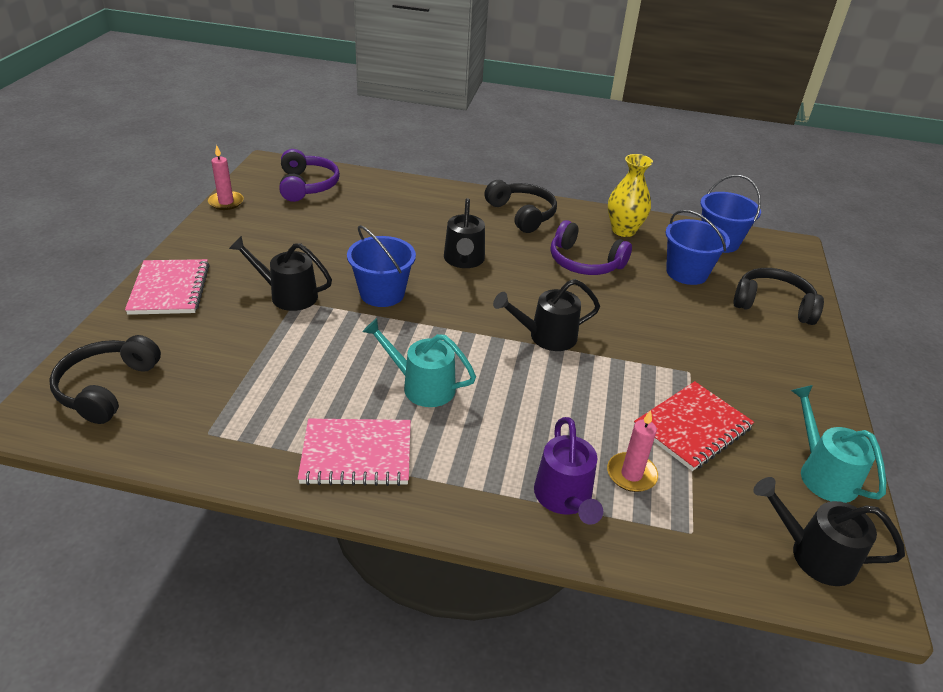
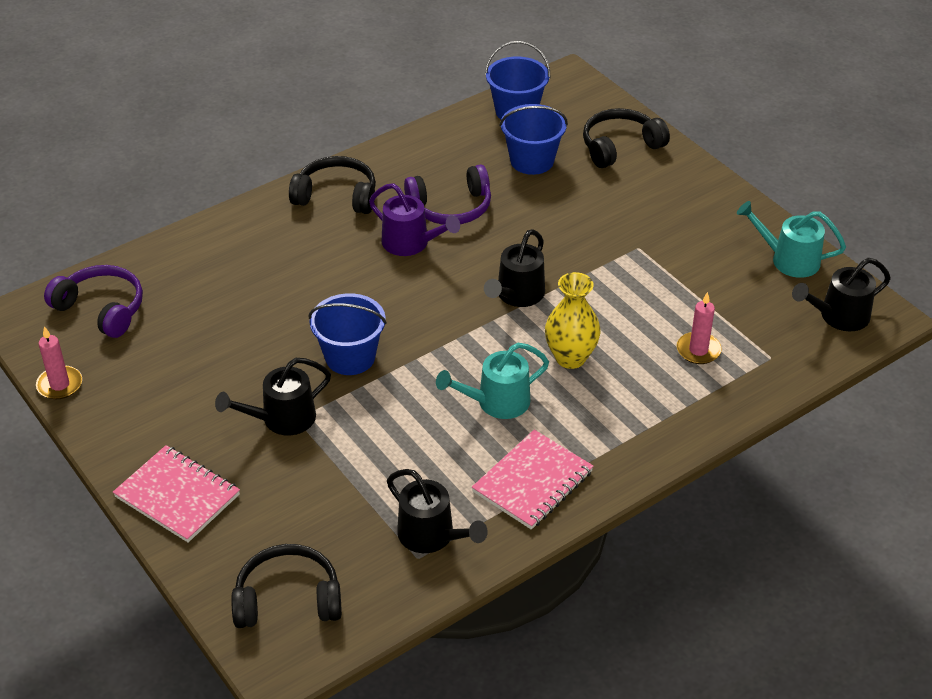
camera: 45 degrees left, 5 degrees up
(106, 388) = (288, 599): black headphones -> black headphones turned 120 degrees clockwise
(464, 260) = (362, 277): black watering can -> black watering can (432, 536)
(565, 499) = (685, 398): purple watering can -> purple watering can (411, 244)
(623, 230) = (435, 153): yellow vase -> yellow vase (570, 358)
(692, 427) = (690, 288): red notebook -> none

